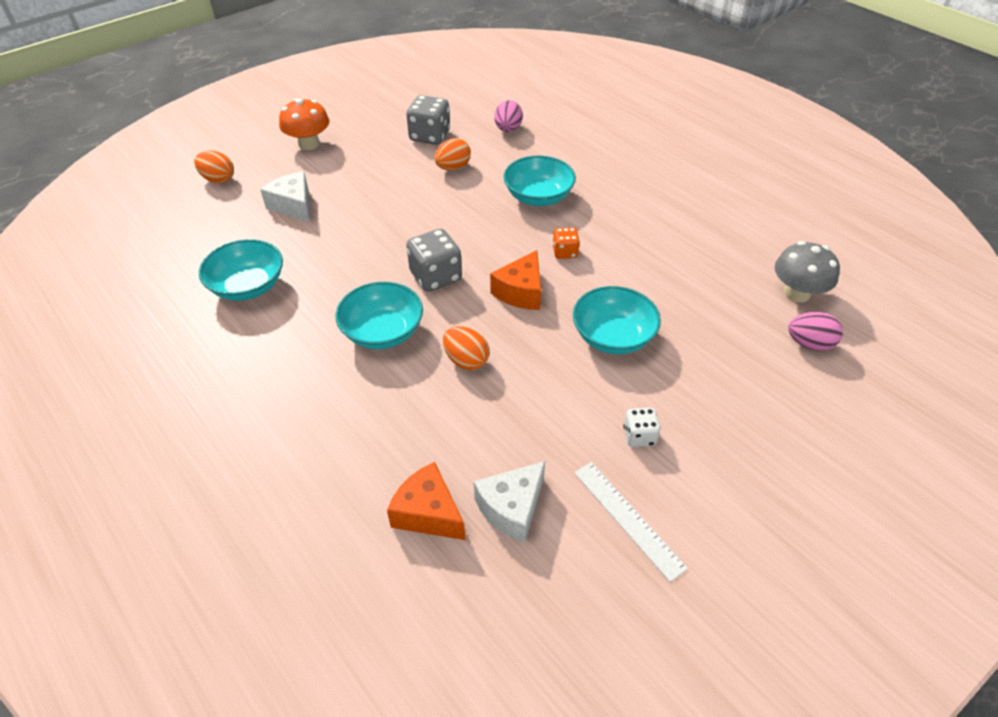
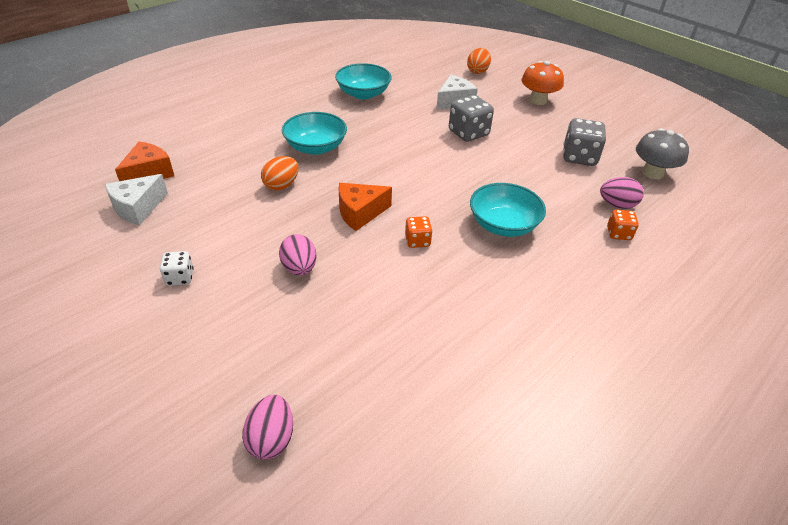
camera: 85 degrees right, 5 degrees down
(435, 277) = (377, 168): grey dice -> grey dice (468, 133)
(453, 168) = (532, 172): orange egg -> none
(511, 508) = (137, 208): white cheese -> white cheese turned 90 degrees counterclockwise
(521, 292) = (360, 213): orange cheese -> orange cheese turned 45 degrees counterclockwise
(548, 136) = (618, 233): none -> orange dice
(613, 336) = (299, 268): turquoise bowl -> pink egg
(628, 519) = (103, 265): white ruler -> none
(797, 293) = (362, 444): grey mushroom -> grey mushroom (652, 173)

